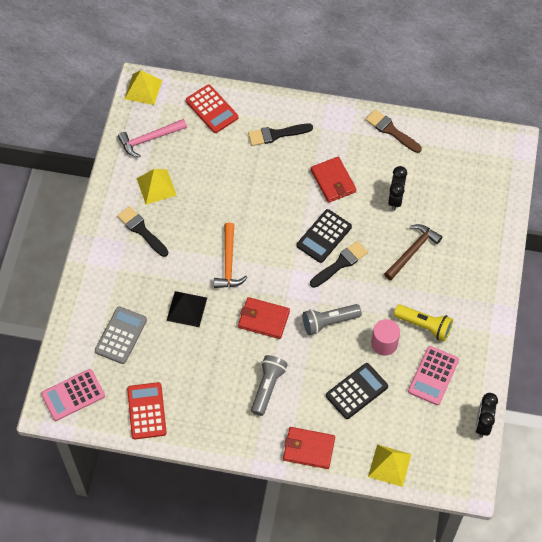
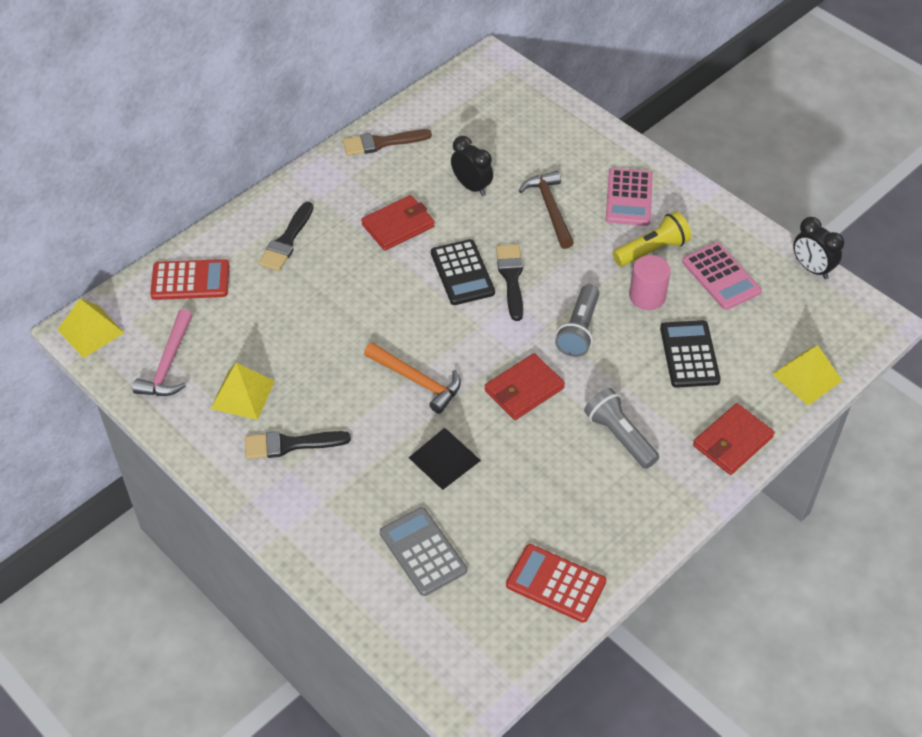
camera: 55 degrees left, 10 degrees down
(73, 395) = (467, 658): pink calculator -> pink calculator (629, 198)
(333, 181) = (398, 225): red wallet -> red wallet turned 45 degrees counterclockwise

